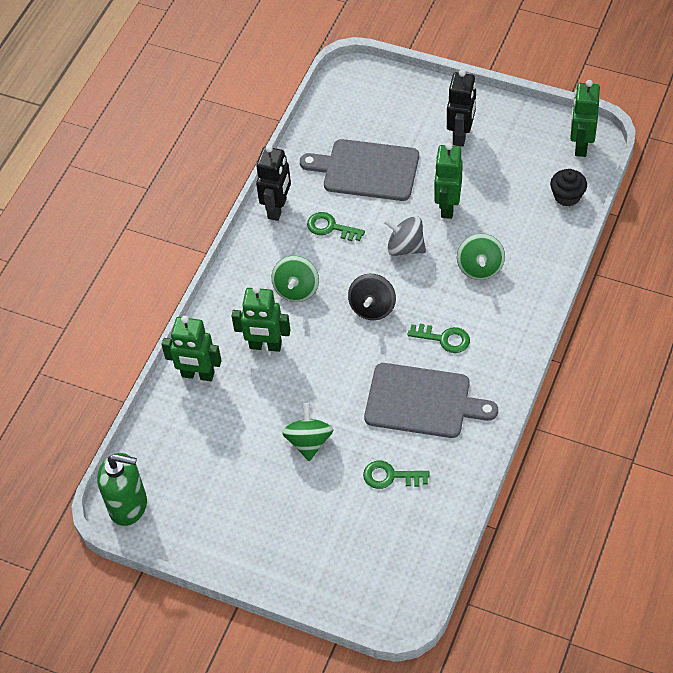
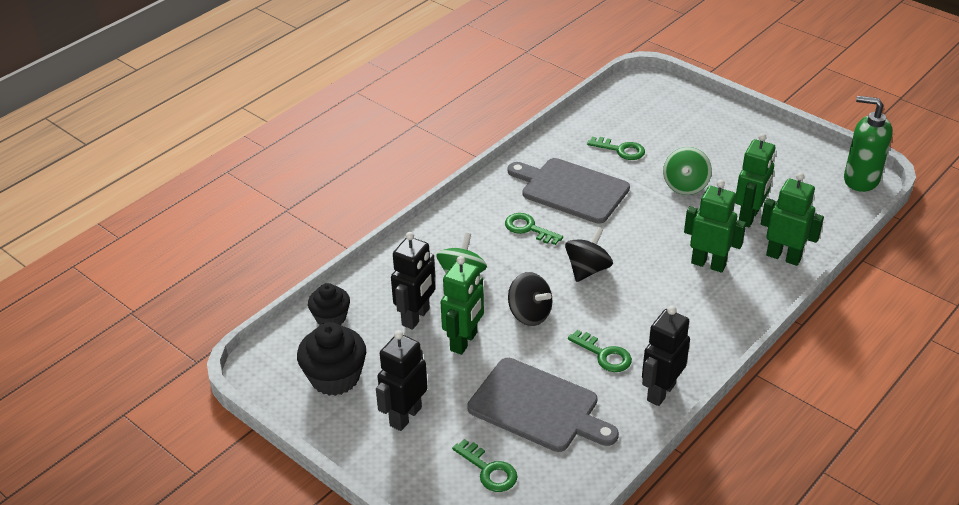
camera: 165 degrees left, 15 degrees down
(296, 289) = (662, 304): green spinning top -> none
(382, 115) = (489, 470): none -> green key
(405, 247) = (529, 314): grey spinning top -> black spinning top
(498, 217) = (416, 317): none -> black robot
(531, 148) = (335, 377): none -> black cupcake
(580, 145) = (278, 365): green robot -> green robot (749, 217)

